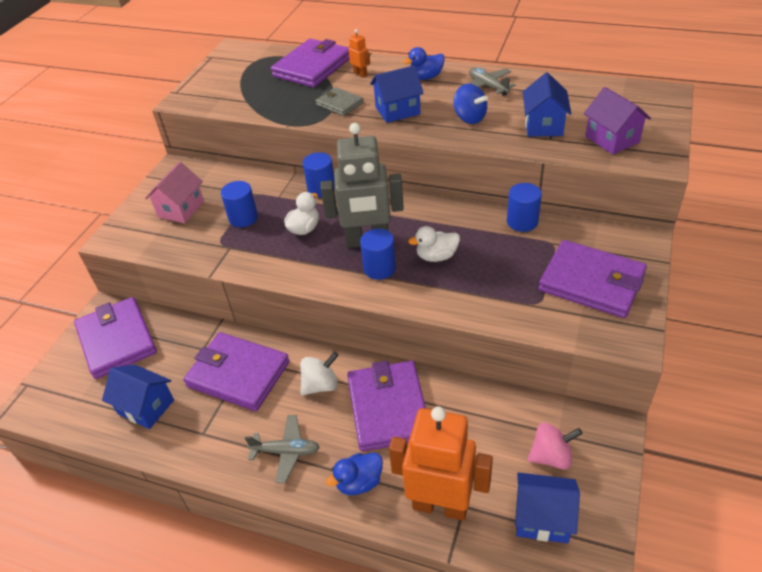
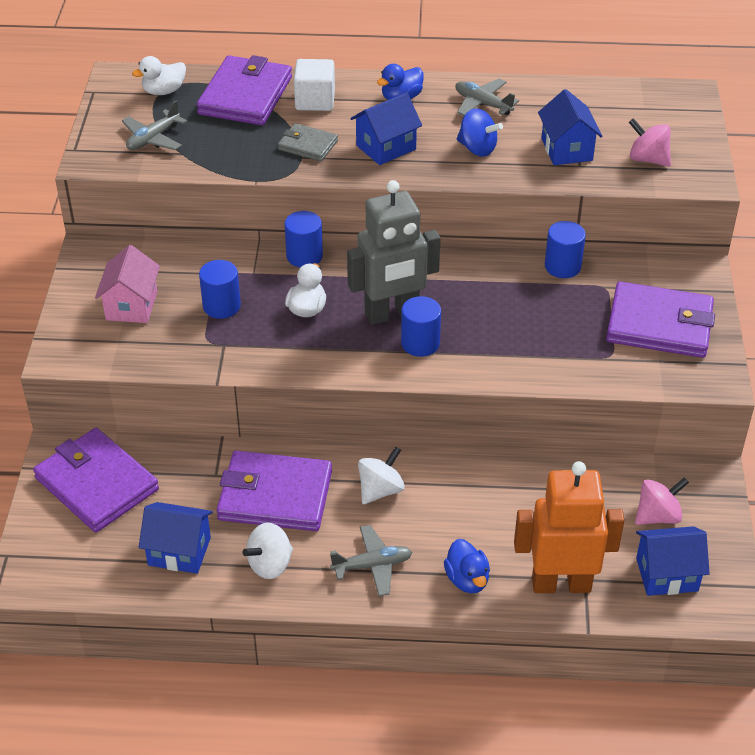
camera: 20 degrees left, 0 degrees up
(207, 433) = (270, 564): none -> white spinning top
(232, 90) = (153, 139): none -> grey plane
(359, 482) = (467, 579): blue duck -> blue duck turned 60 degrees counterclockwise
(360, 74) = (315, 100): orange robot -> white cube
(388, 408) = (468, 500): purple wallet -> none
(436, 256) = (480, 320): white duck -> white duck (164, 91)
(612, 139) = (648, 159): purple house -> pink spinning top

